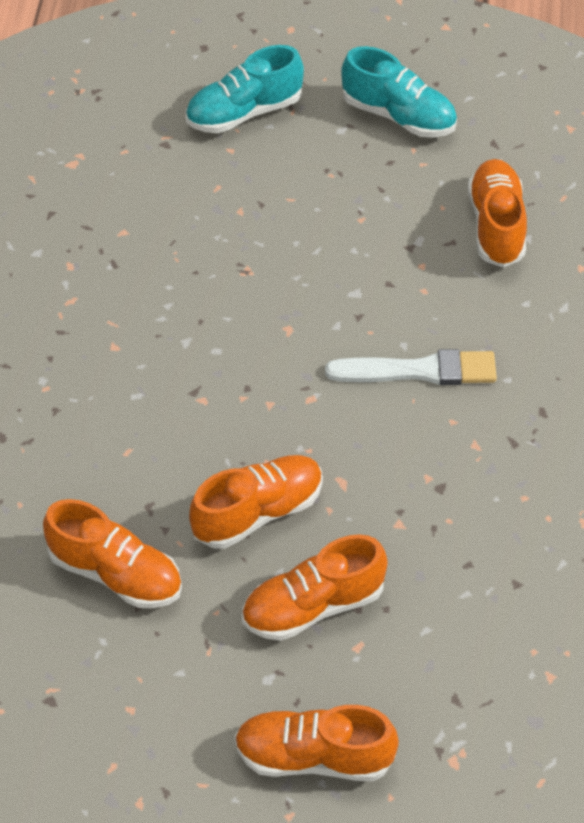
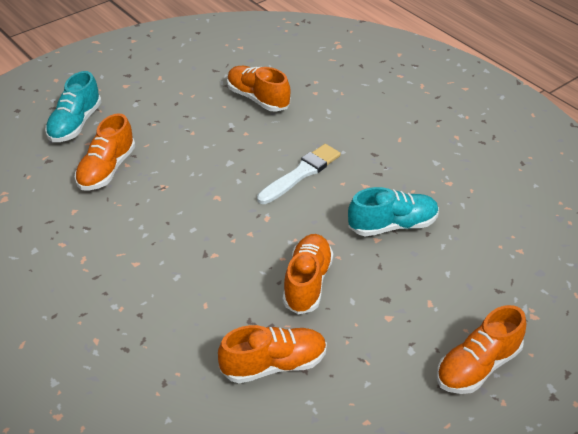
camera: 45 degrees left, 10 degrees down
(313, 606) = (387, 302): orange shoe -> orange shoe (107, 170)
(399, 116) = (156, 84): turquoise shoe -> turquoise shoe (392, 225)

